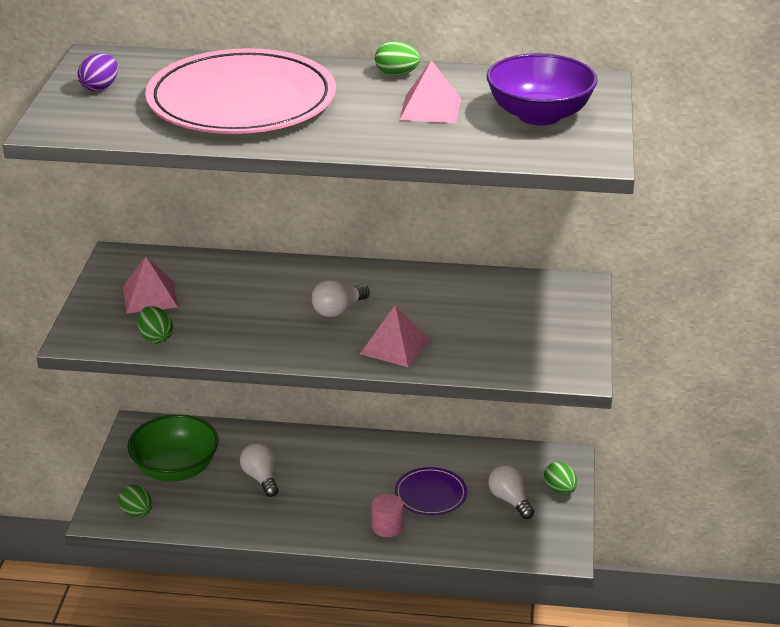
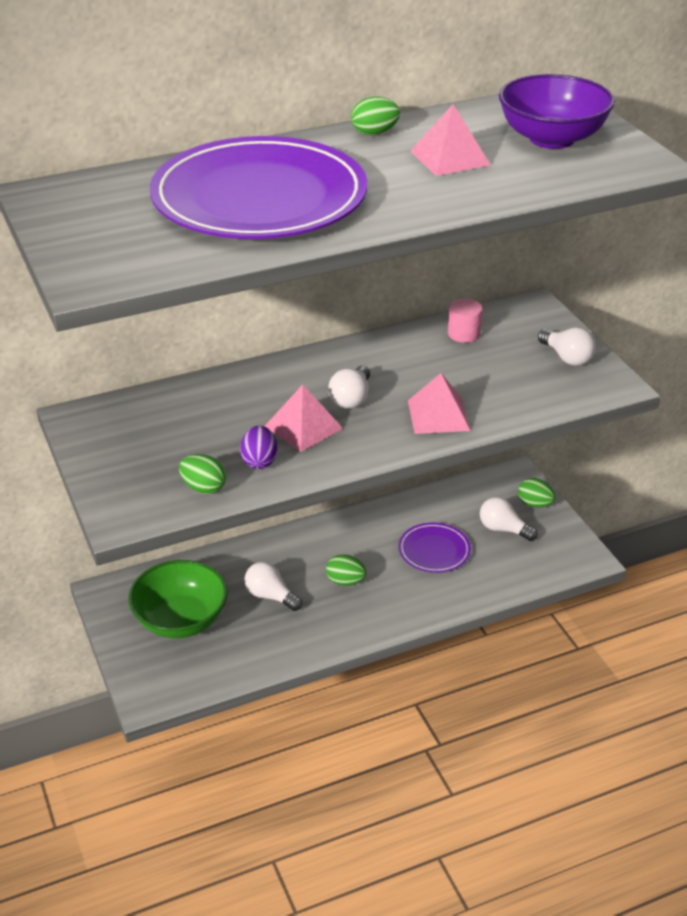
camera: 30 degrees left, 5 degrees up
(100, 88) = (89, 224): purple egg -> purple egg (259, 461)
(137, 513) = (181, 680): green egg -> green egg (345, 581)
(150, 296) = (153, 447): pink pyramid -> pink pyramid (303, 427)
(241, 101) = (259, 197): pink plate -> purple plate
(387, 527) = (424, 595): pink cylinder -> pink cylinder (464, 334)
(561, 337) = (567, 357): none -> white light bulb

